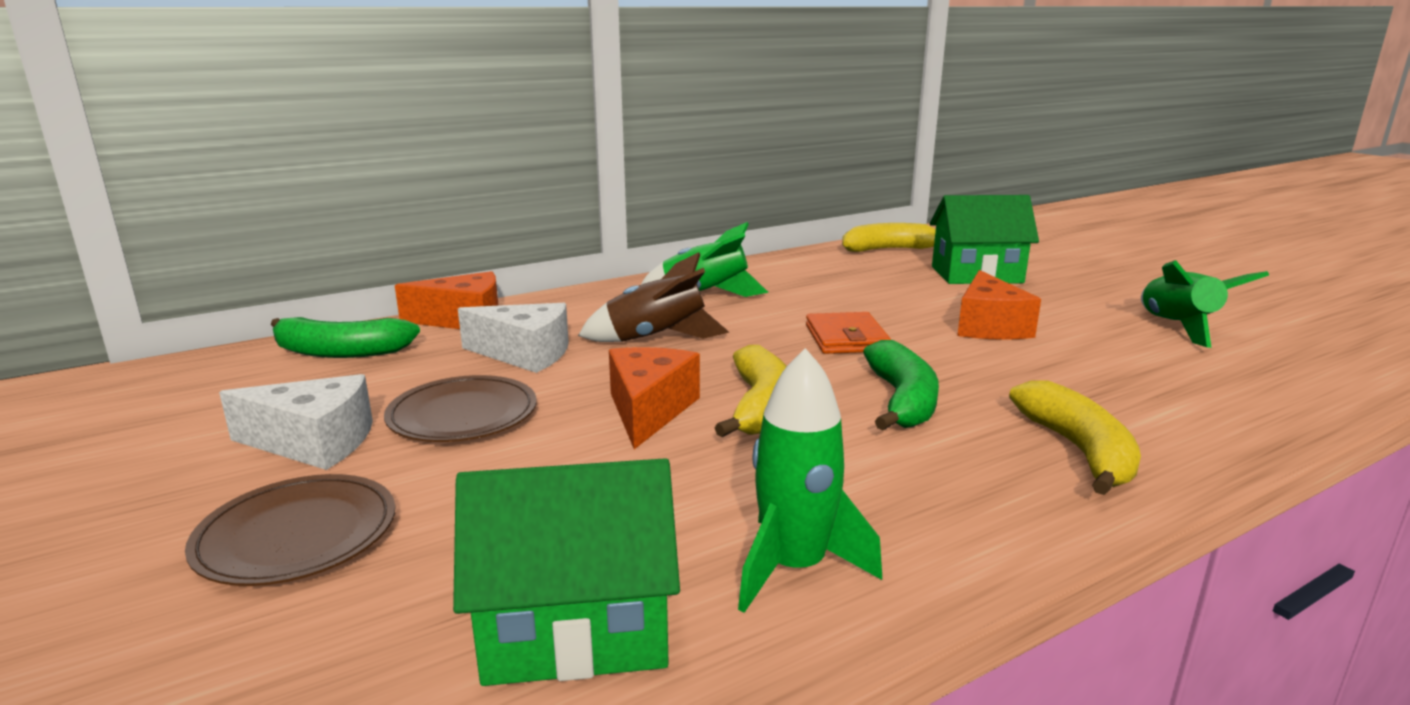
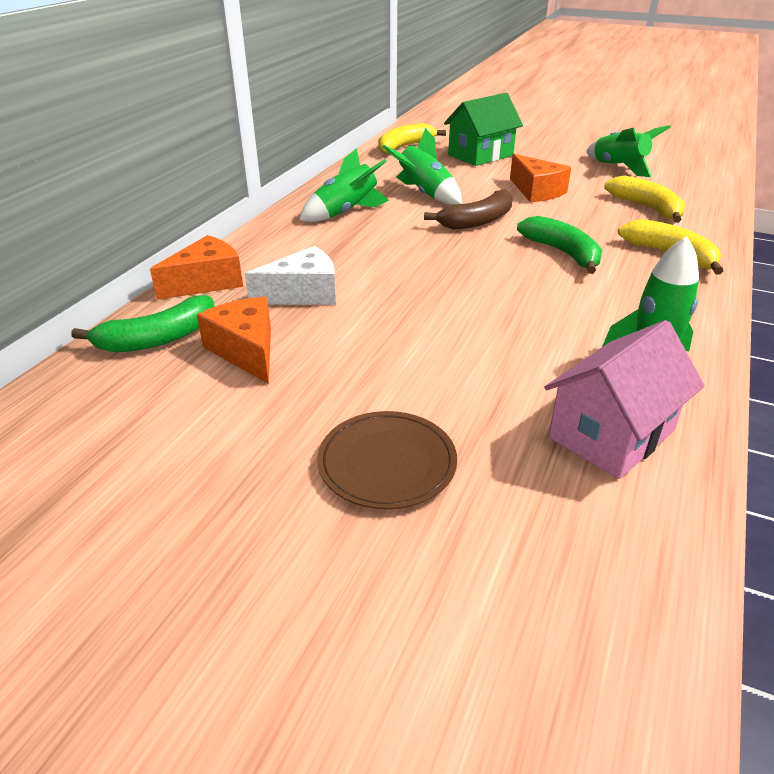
camera: 35 degrees left, 15 degrees up
(314, 442) = (279, 407): white cheese -> none
(463, 414) = (342, 350): brown plate -> none
(576, 628) = (611, 434): green house -> pink house
(649, 410) = (448, 305): orange cheese -> orange cheese (246, 350)
(656, 338) = (369, 255): brown rocket -> none
(760, 406) = (502, 281): yellow banana -> yellow banana (647, 208)
(829, 297) = (424, 194): none -> green rocket
(846, 338) = (477, 221): orange wallet -> brown banana

